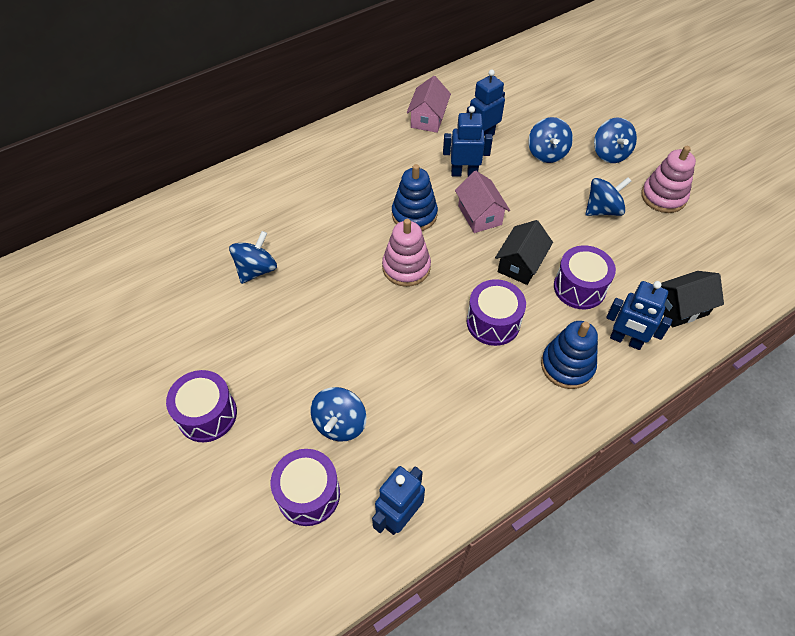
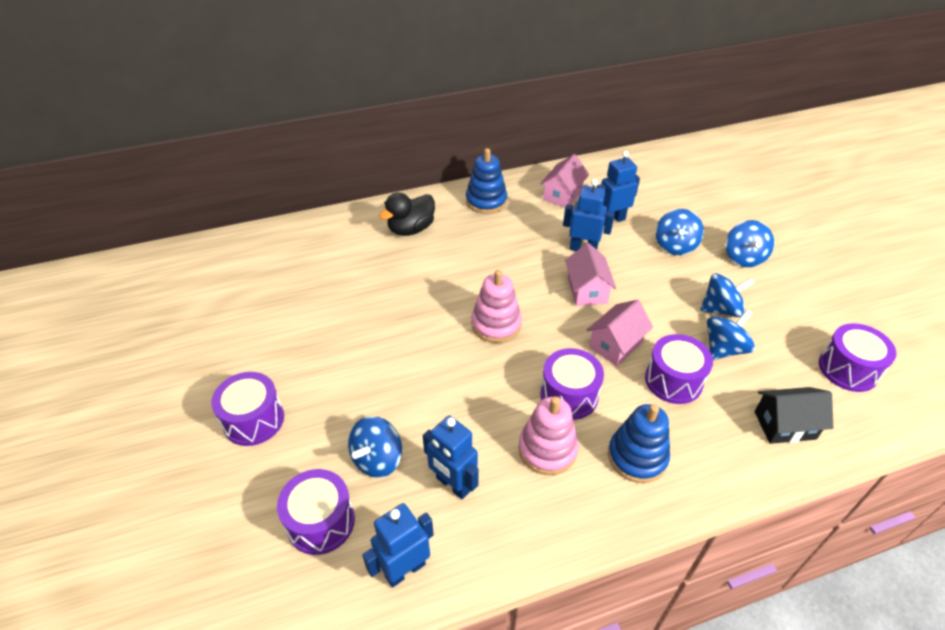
camera: 15 degrees right, 10 degrees down
(256, 270) = (350, 298): blue spinning top -> blue spinning top (724, 349)
(291, 184) = (411, 229): none -> black duck
(414, 215) = (520, 278): blue stacking toy -> blue stacking toy (486, 201)
(520, 264) = (615, 344): black house -> pink house
(625, 340) = (711, 445): blue robot -> blue robot (453, 485)
(663, 196) = (793, 309): pink stacking toy -> pink stacking toy (547, 449)
(720, 244) = (848, 369): none -> purple drum

